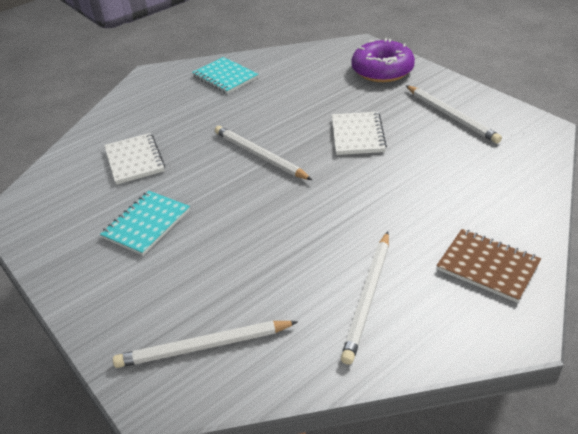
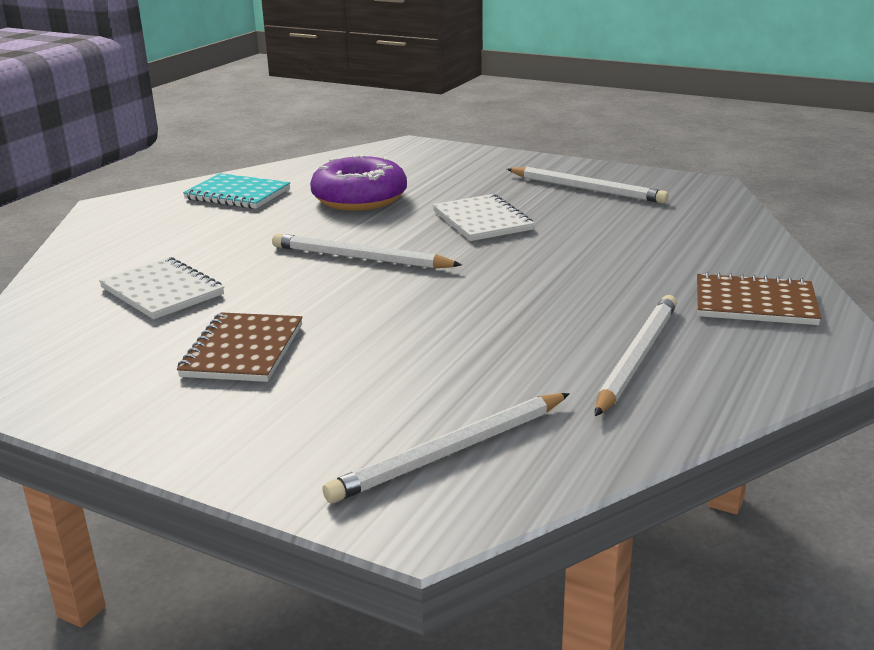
camera: 25 degrees left, 15 degrees down
(146, 224) = (243, 350): turquoise notebook -> brown notebook
(368, 297) = (636, 357): white pencil -> white pencil turned 150 degrees counterclockwise
(382, 70) = (461, 163): purple donut -> purple donut (359, 199)

